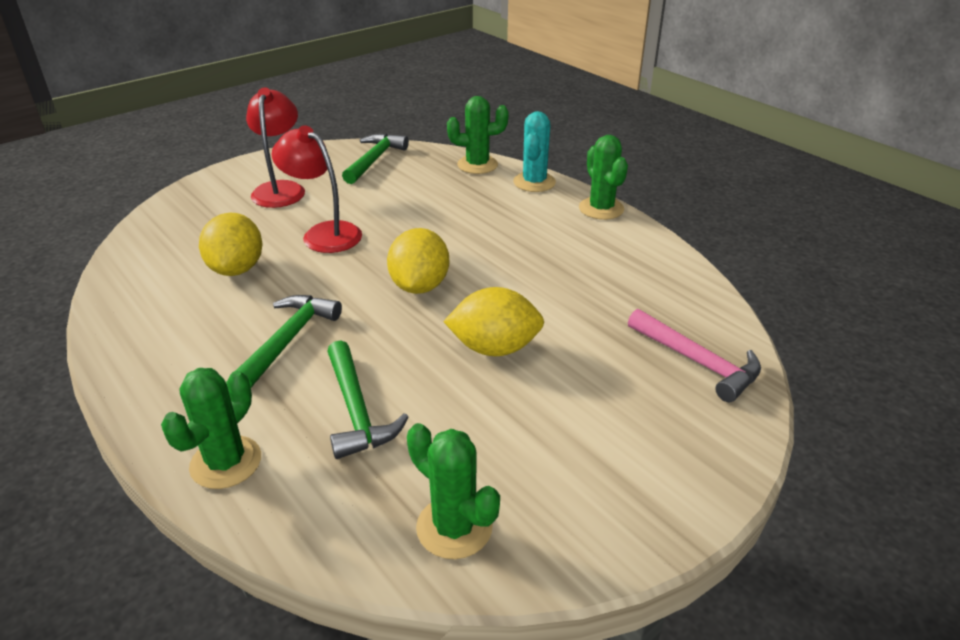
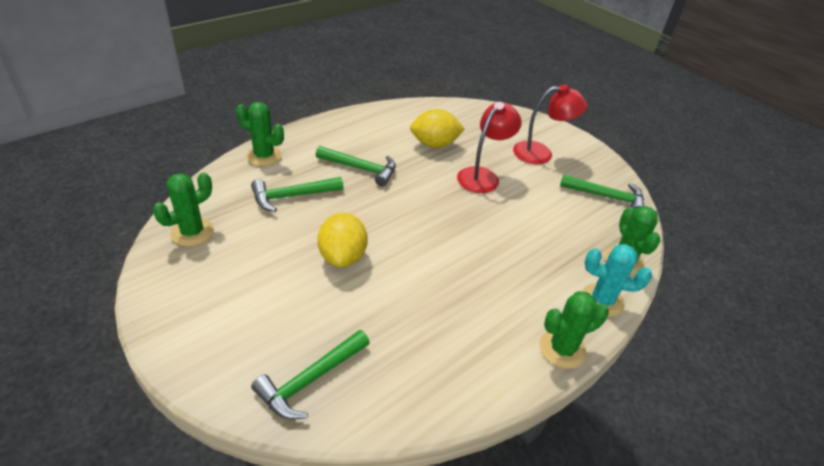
camera: 85 degrees right, 5 degrees up
(419, 286) = (418, 221): yellow lemon -> none
(697, 362) = (310, 380): pink hammer -> green hammer

